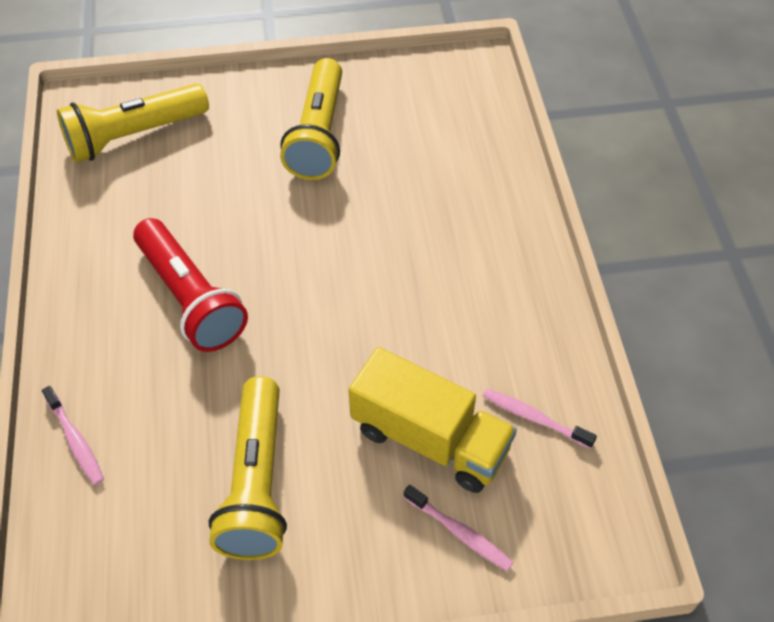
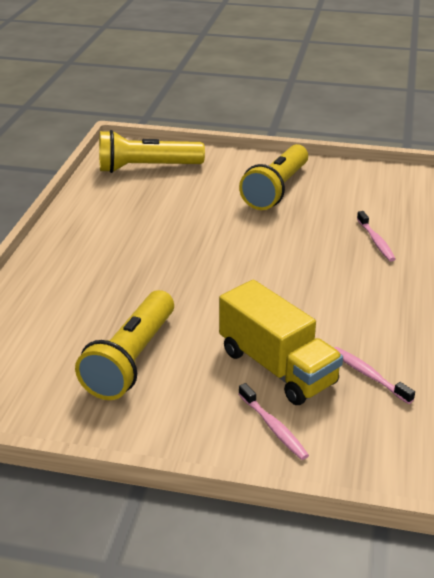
camera: 20 degrees right, 20 degrees down
(75, 441) = (18, 307): pink toothbrush -> pink toothbrush (376, 241)
(190, 298) = (139, 253): red flashlight -> none

